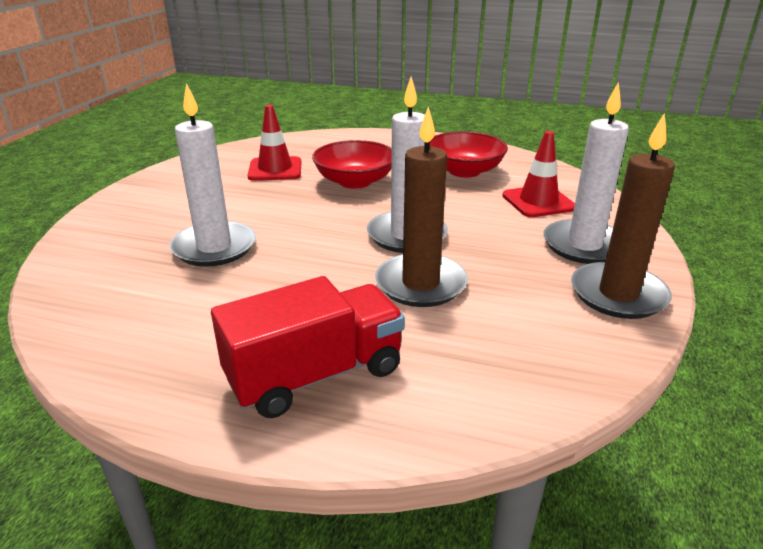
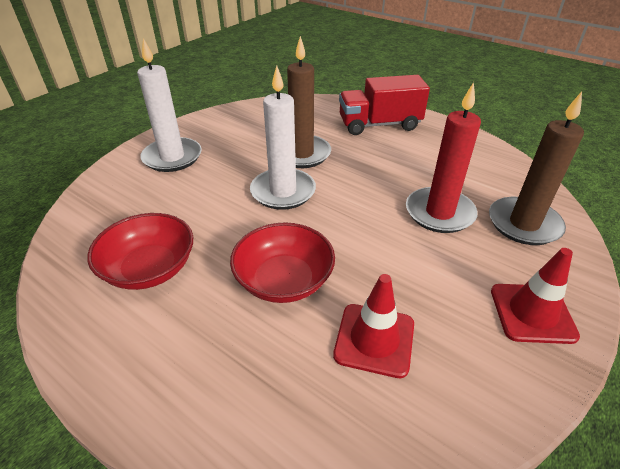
camera: 160 degrees left, 10 degrees up
(214, 247) = (439, 213): white candle -> red candle
(538, 202) = (143, 203): red traffic cone -> red traffic cone (532, 313)
(618, 294) = (201, 128): brown candle -> brown candle (524, 224)

